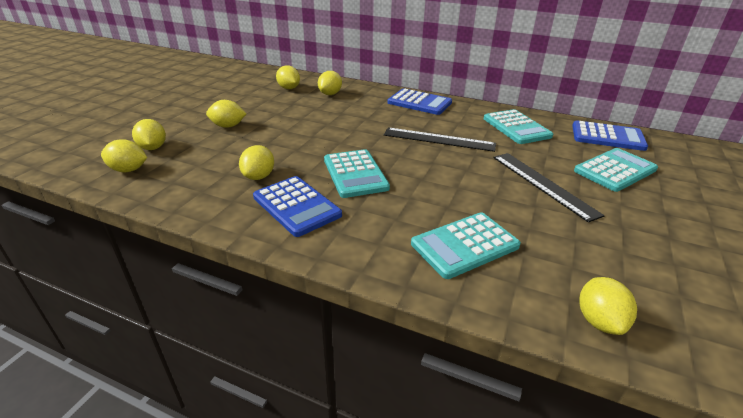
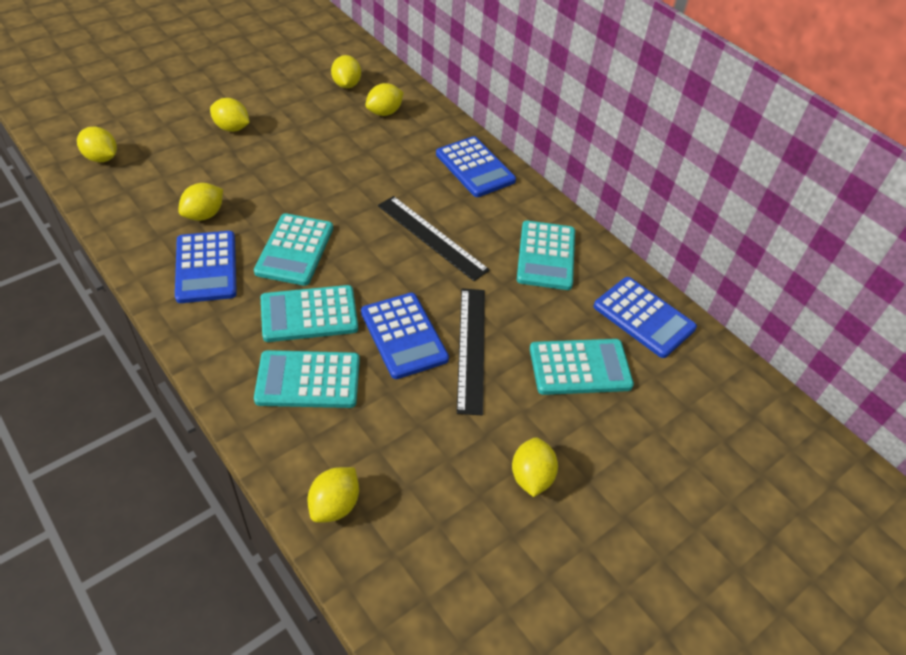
camera: 25 degrees right, 15 degrees up
(153, 148) = (141, 134): yellow lemon -> yellow lemon (531, 477)
(412, 205) = (309, 314): none -> turquoise calculator
(493, 193) = (403, 336): none -> blue calculator

